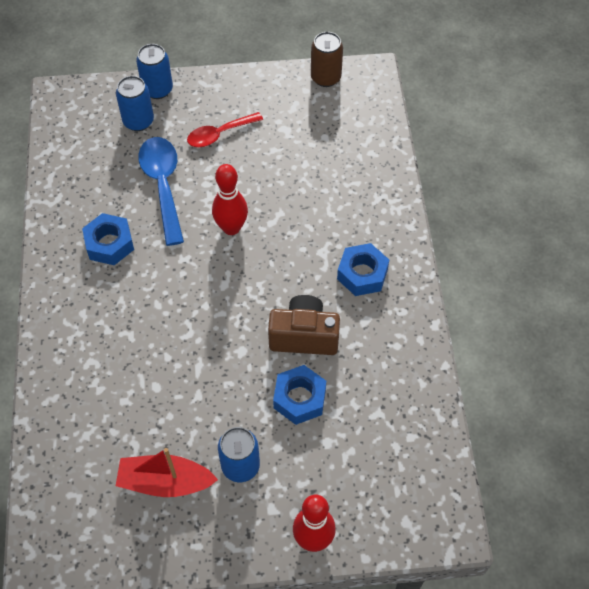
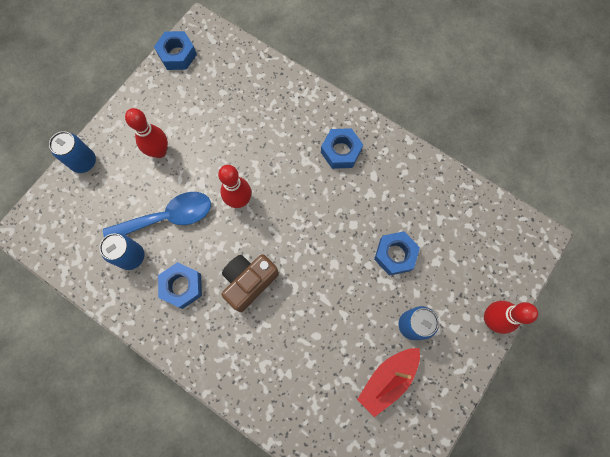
camera: 50 degrees left, 15 degrees up
(138, 121) = (98, 194): blue can -> blue can (131, 256)
(163, 186) = (167, 217): blue spoon -> blue spoon turned 135 degrees clockwise
(219, 134) = (159, 151): red spoon -> red bowling pin
(304, 336) = (355, 219): brown camera -> brown camera (249, 282)
(325, 78) = (177, 55): brown can -> blue nut

